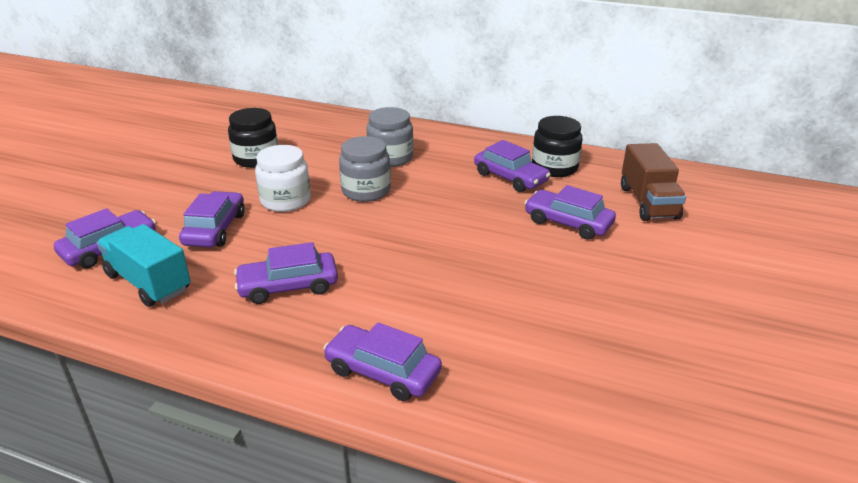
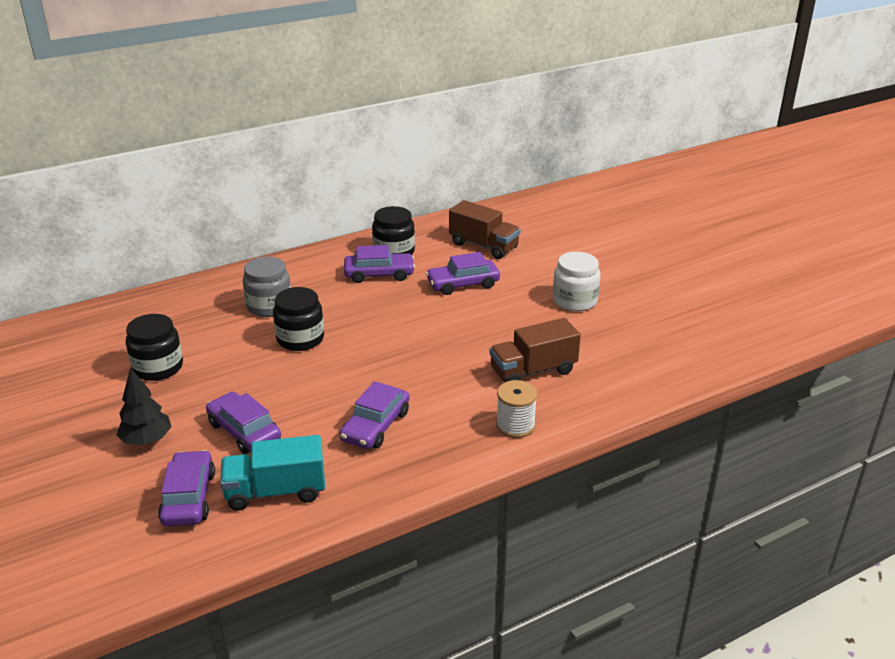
camera: 50 degrees left, 0 degrees up
(165, 197) = (147, 440): none -> black tree
(285, 200) = (254, 380): white jar -> white jar (574, 301)
(366, 191) = (300, 339): grey jar -> black jar
(383, 371) = (515, 425): purple car -> white spool
(491, 336) = (533, 371): none -> brown truck

